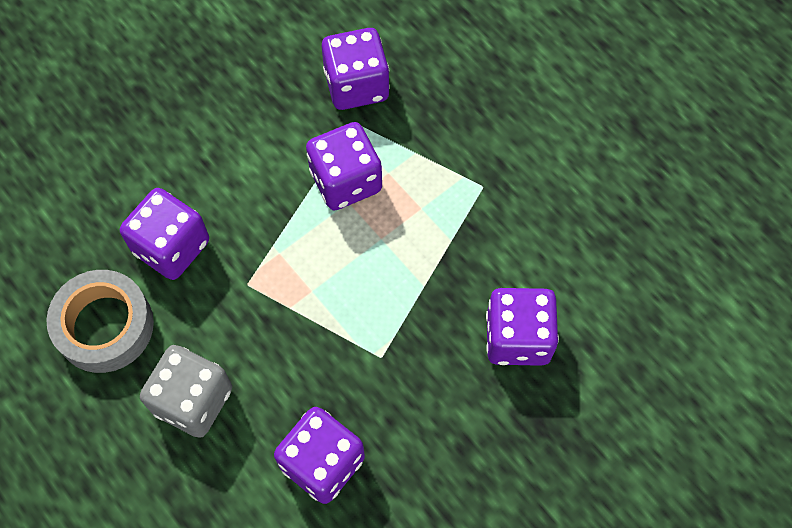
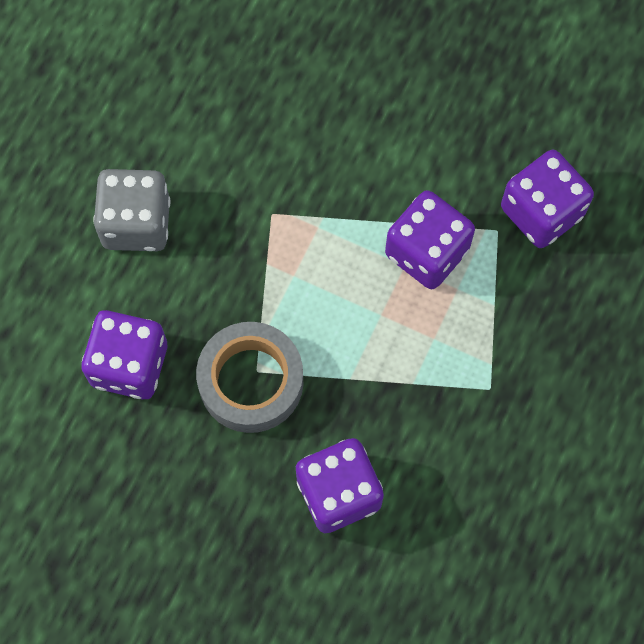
camera: 65 degrees right, 5 degrees up
(105, 326) = (171, 111): grey tape -> grey tape (251, 381)
(171, 247) = (276, 128): purple dice -> none

